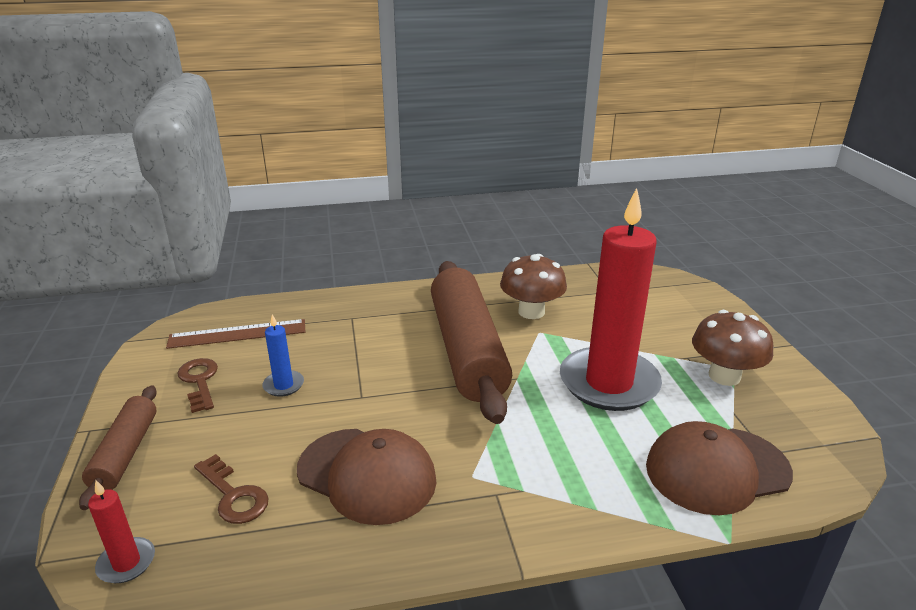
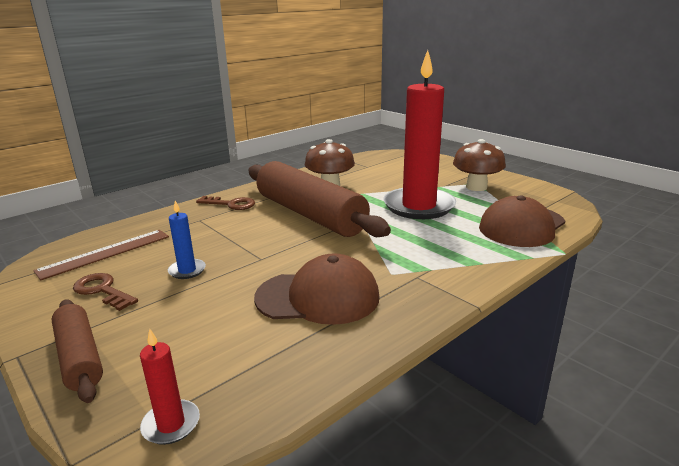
camera: 30 degrees left, 5 degrees down
(233, 495) = (222, 345): brown key -> brown key (231, 204)

